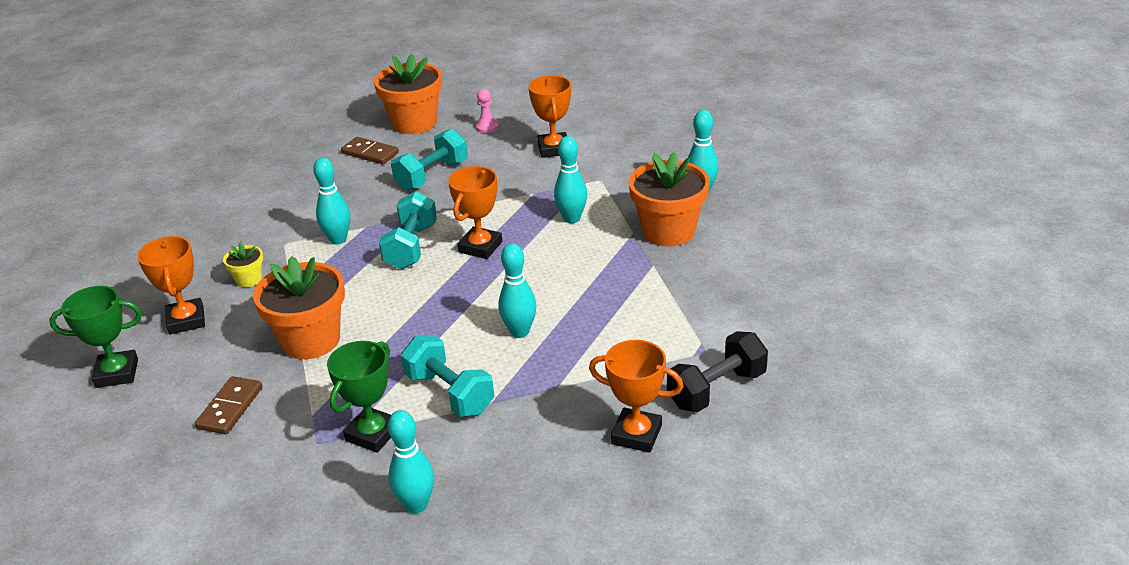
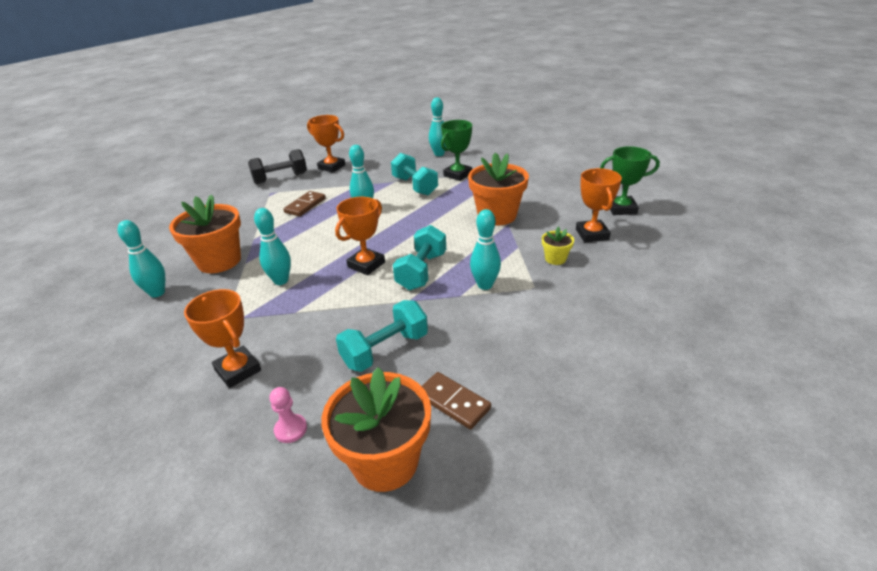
camera: 170 degrees left, 0 degrees up
(230, 408) = (538, 189): brown domino -> brown domino (305, 205)
(554, 149) = (238, 370): orange trophy -> orange trophy turned 45 degrees counterclockwise

